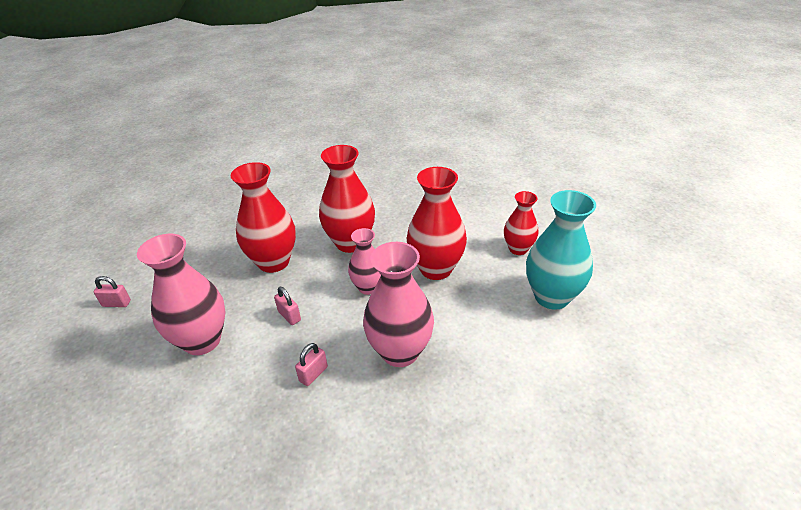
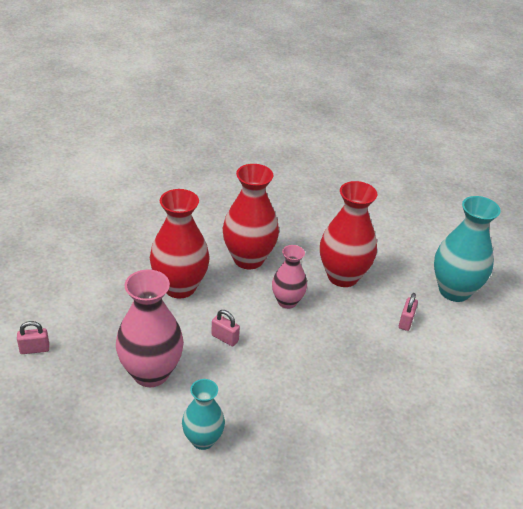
camera: 20 degrees left, 0 degrees up
(212, 419) = (203, 440): none -> turquoise vase
(313, 374) = (275, 387): pink padlock -> pink padlock (406, 321)
(400, 352) = (343, 356): pink vase -> none
(518, 249) = (409, 249): red vase -> none

